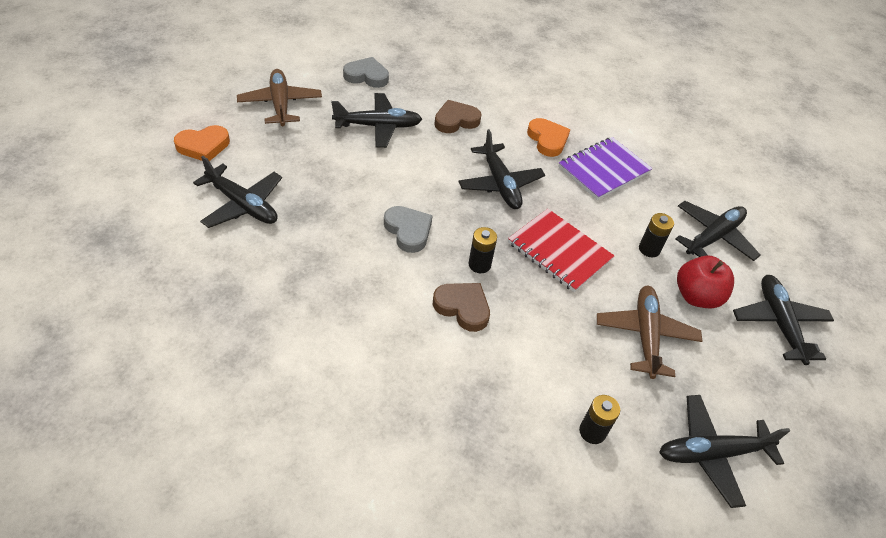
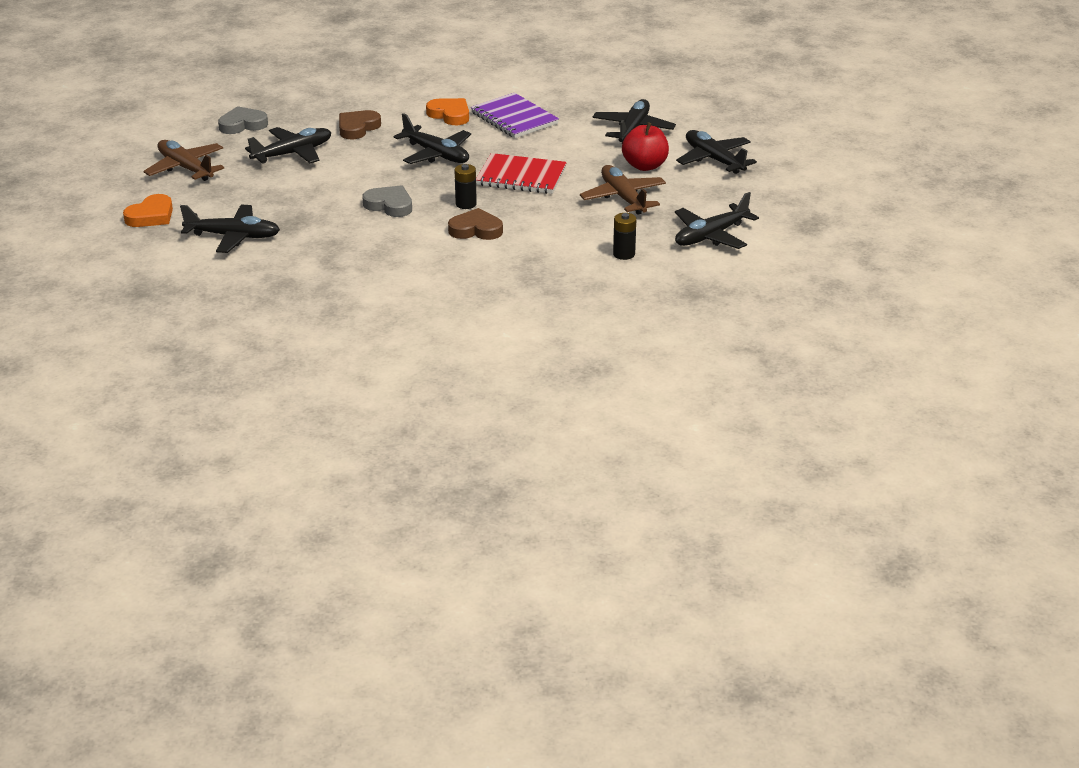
camera: 25 degrees left, 15 degrees down
(603, 170) = (514, 118): purple notebook -> purple notebook turned 60 degrees counterclockwise
(649, 249) = (589, 152): black battery -> none

